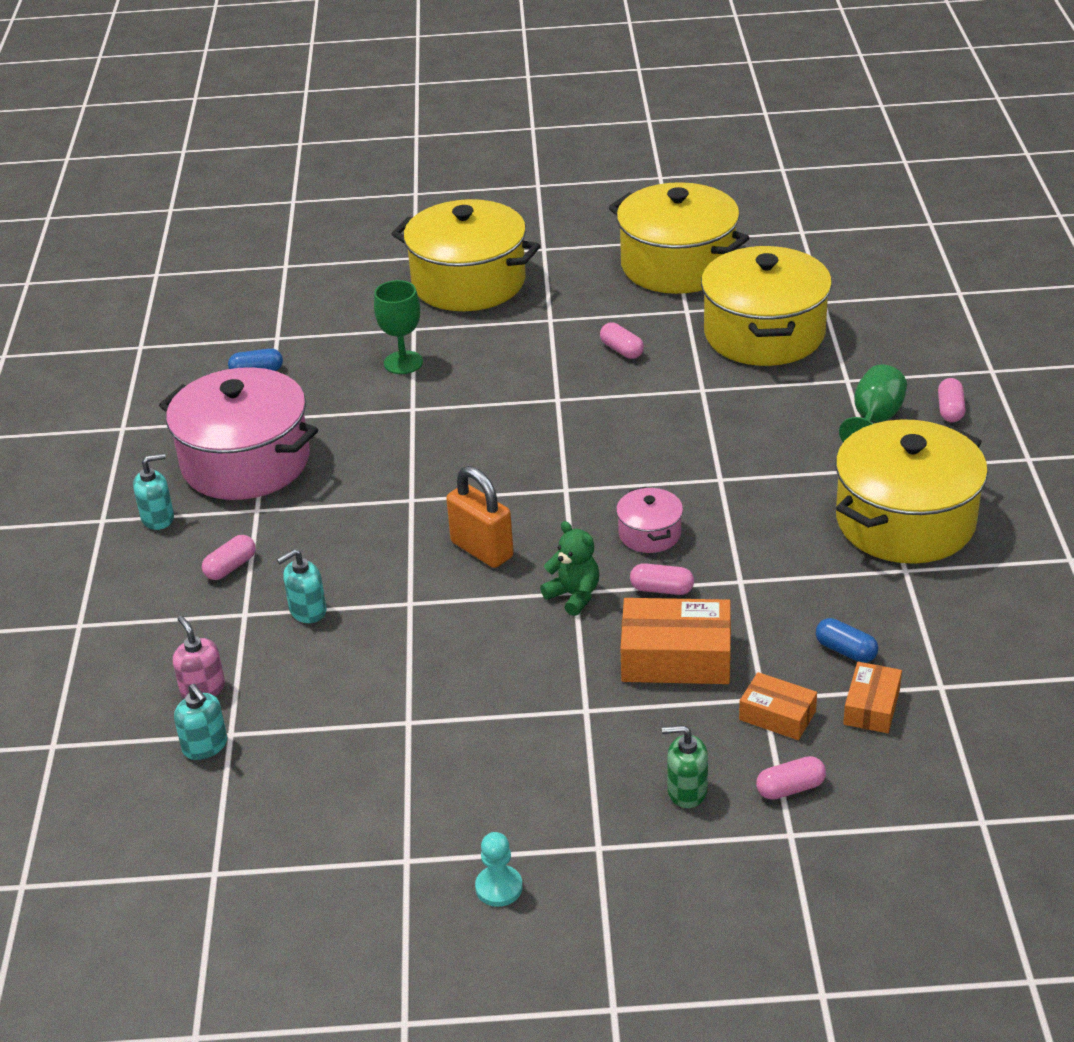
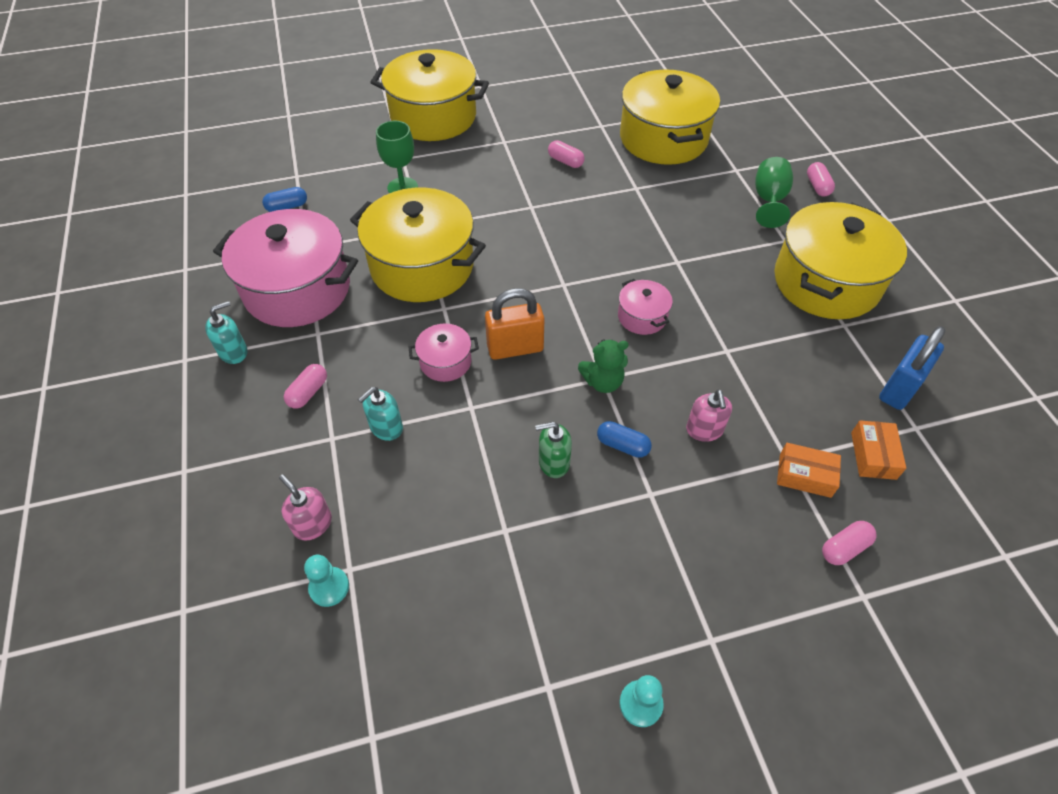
camera: 15 degrees left, 15 degrees up
(205, 746) = (329, 587): turquoise soap dispenser -> turquoise pawn
(395, 554) = (445, 362): none -> pink pot
(482, 550) = (515, 348): orange padlock -> orange padlock turned 45 degrees counterclockwise
(574, 595) = (603, 382): green teddy bear -> green teddy bear turned 135 degrees clockwise
(661, 589) = (669, 366): pink capsule -> none
(676, 657) = (704, 430): orange box -> pink soap dispenser
(677, 265) = (582, 91): yellow pot -> yellow pot (422, 266)
(687, 791) = (763, 565): green soap dispenser -> green soap dispenser (553, 462)
(845, 651) = (831, 404): blue capsule -> blue capsule (622, 445)
(941, 644) = (899, 388): none -> blue padlock

